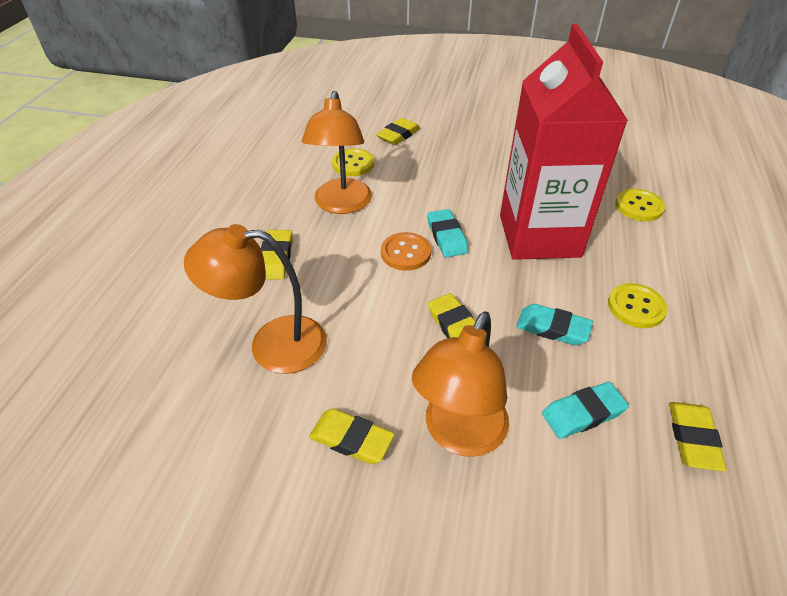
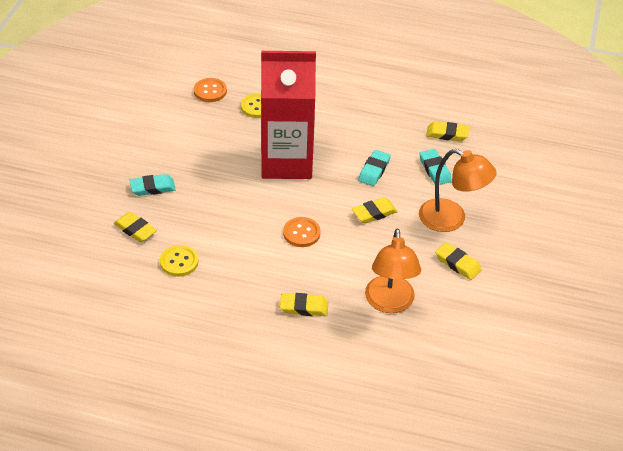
camera: 90 degrees left, 0 degrees up
(341, 205) = (239, 269): orange lamp -> none
(351, 439) = (457, 263): yellow eraser -> yellow eraser turned 75 degrees counterclockwise
(446, 237) = (284, 210): turquoise eraser -> turquoise eraser (152, 188)
(636, 307) = (356, 132): yellow button -> none
(647, 168) = (210, 91): none -> orange button

